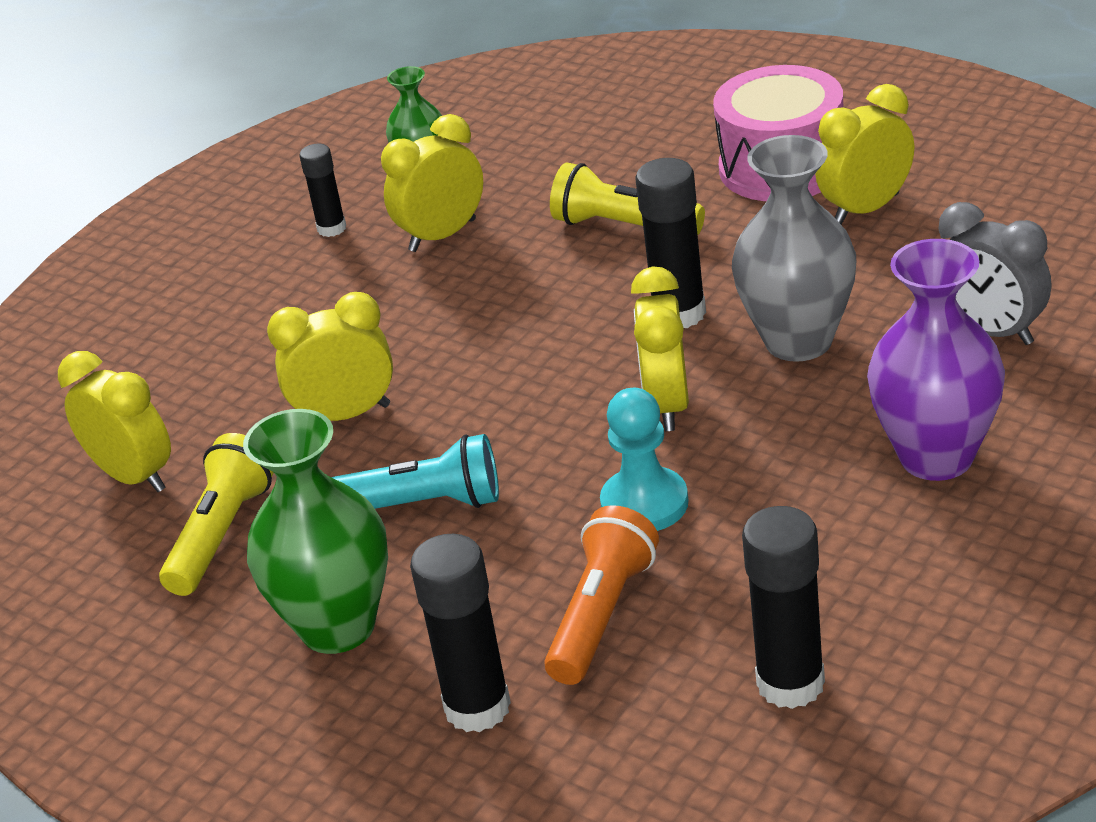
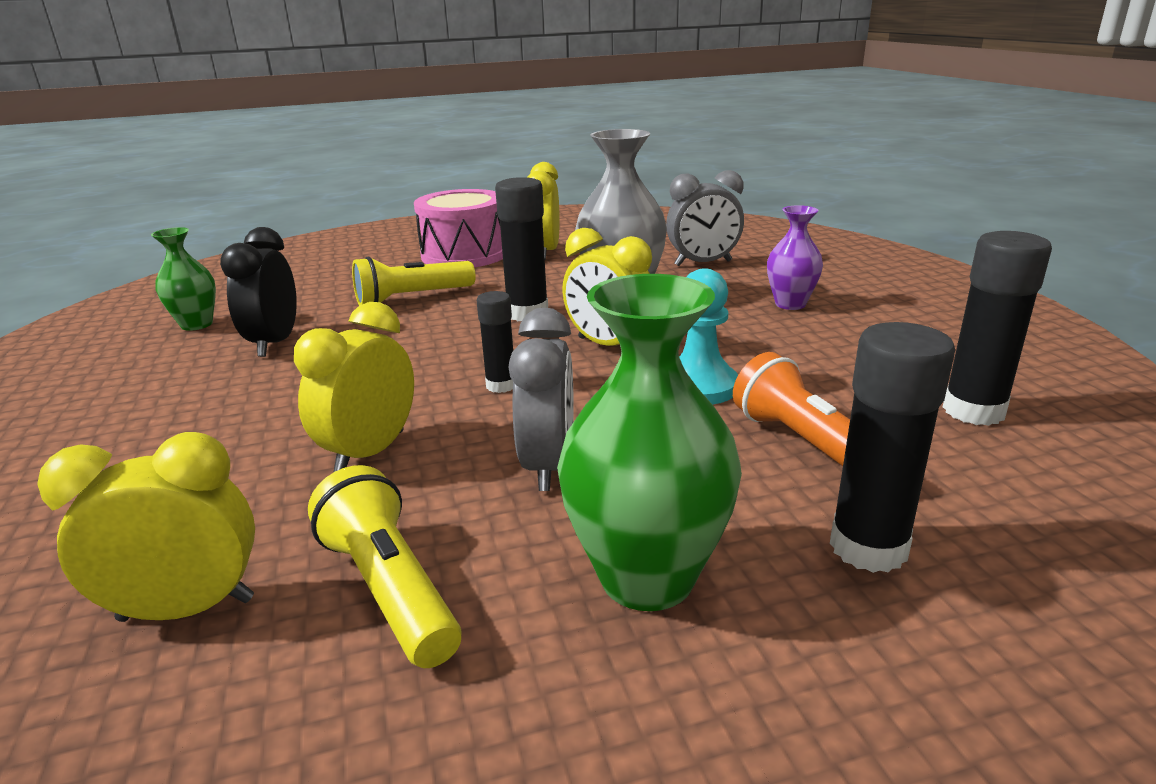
camera: 55 degrees left, 10 degrees down
(331, 228) = (156, 372): black glue stick -> black glue stick (501, 385)
(421, 505) = (548, 465): turquoise flashlight -> grey clock
(442, 235) = (274, 343): yellow clock -> black clock
(936, 457) = (790, 304): purple vase -> purple vase, size x0.58

